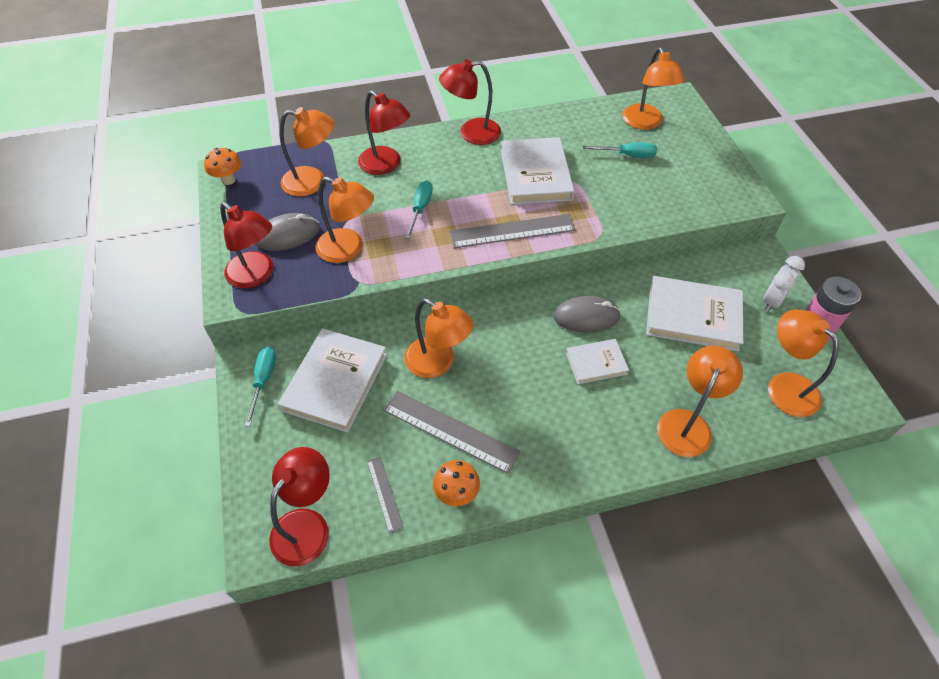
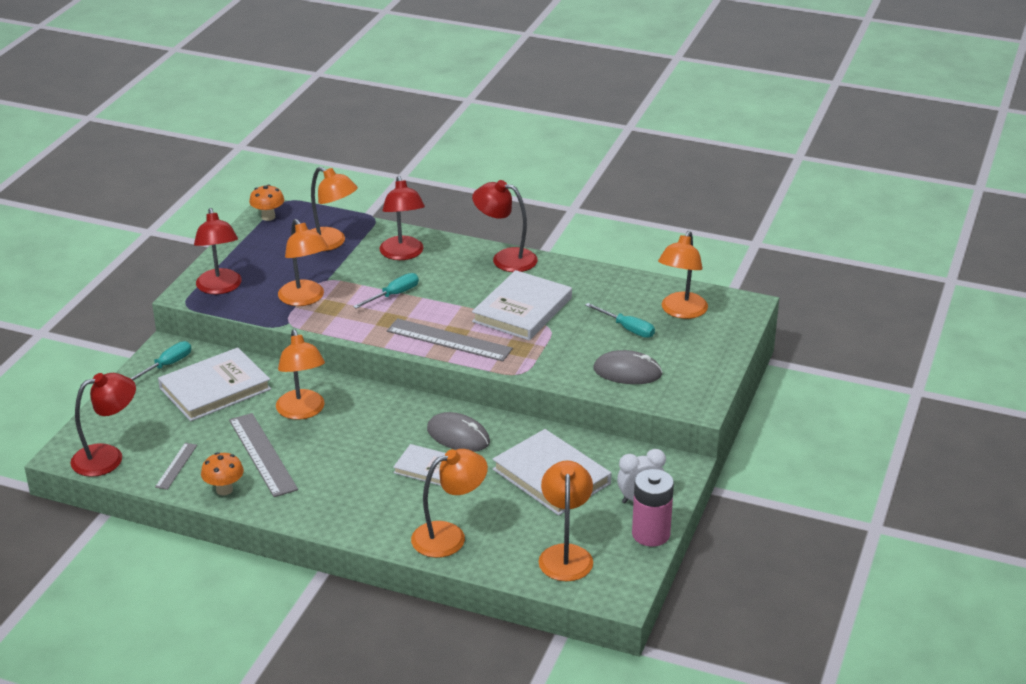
camera: 35 degrees right, 20 degrees down
(288, 235) = (271, 271): grey mouse -> grey mouse (627, 372)

